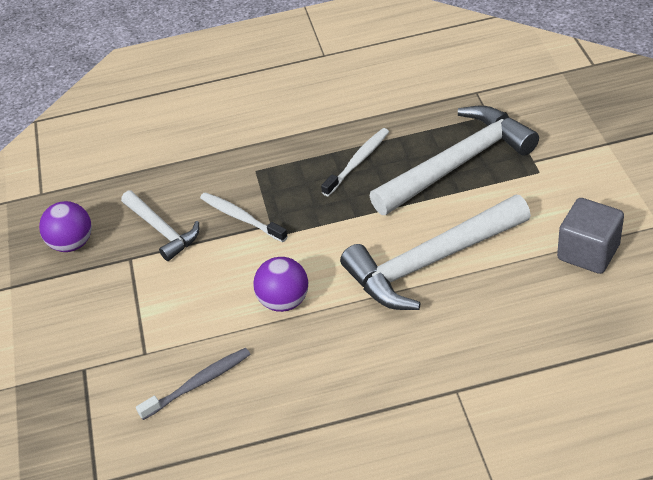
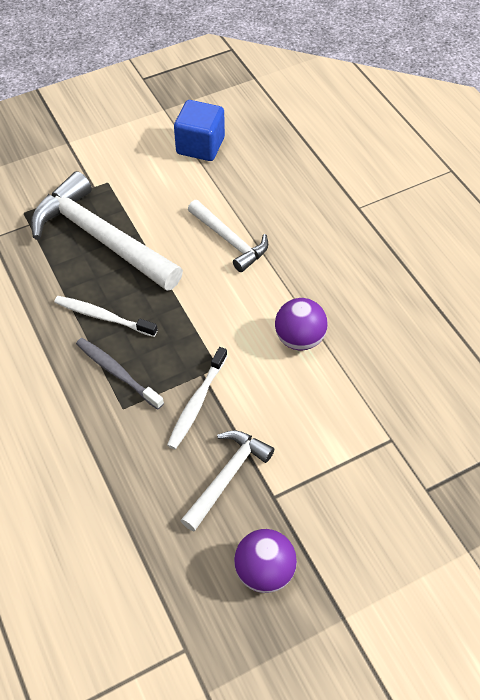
camera: 110 degrees left, 10 degrees up
(198, 383) = (410, 383): grey toothbrush -> grey toothbrush (117, 372)
(430, 262) = (230, 241): white hammer -> white hammer, size x0.56
(588, 252) = (200, 146): grey cube -> blue cube

